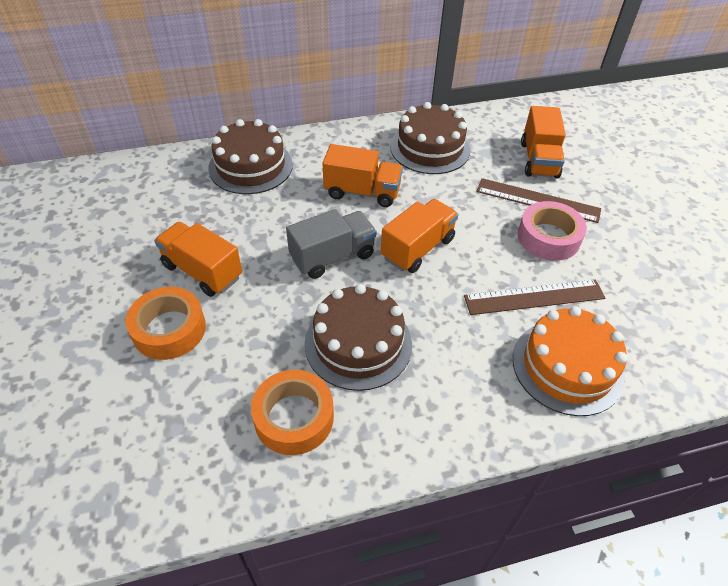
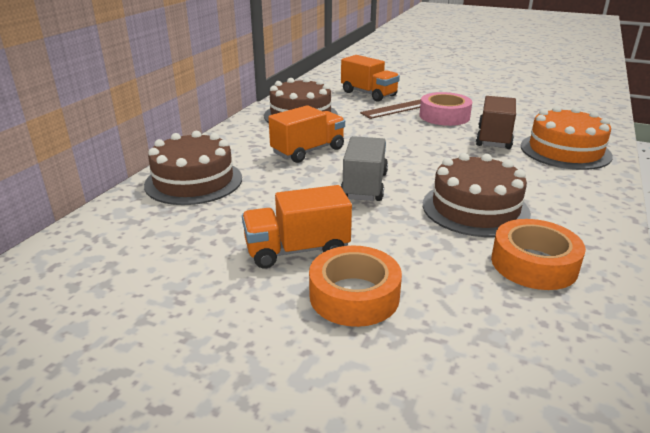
camera: 50 degrees left, 20 degrees down
(417, 248) = (400, 154): orange truck -> none
(534, 297) = (493, 138): brown ruler -> brown truck

